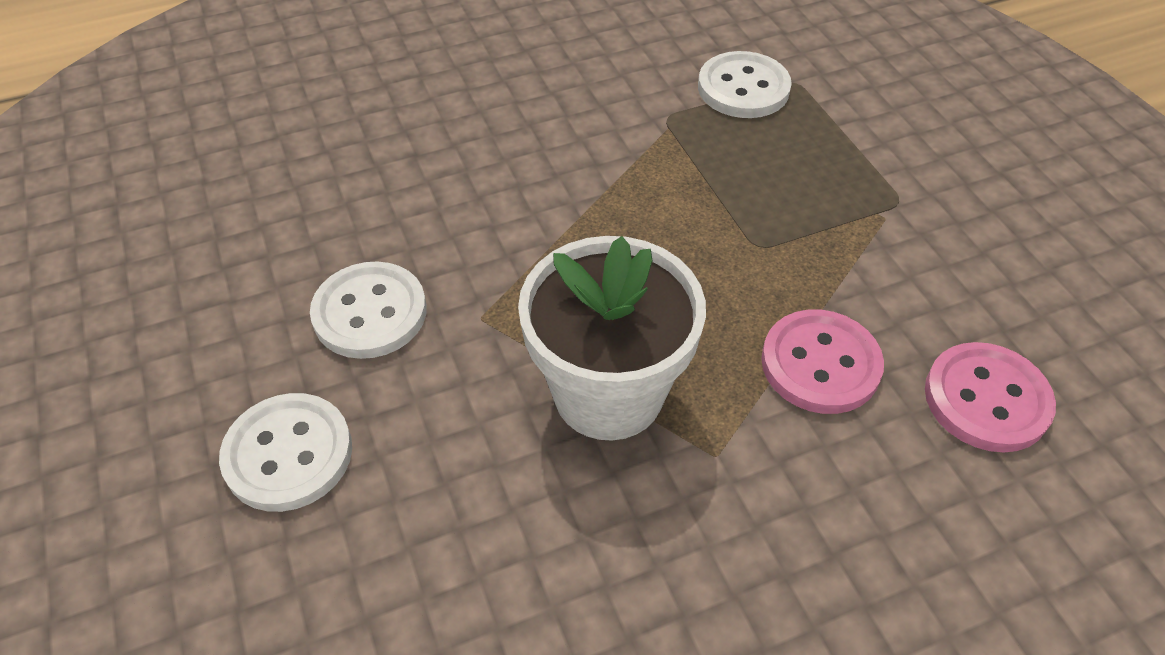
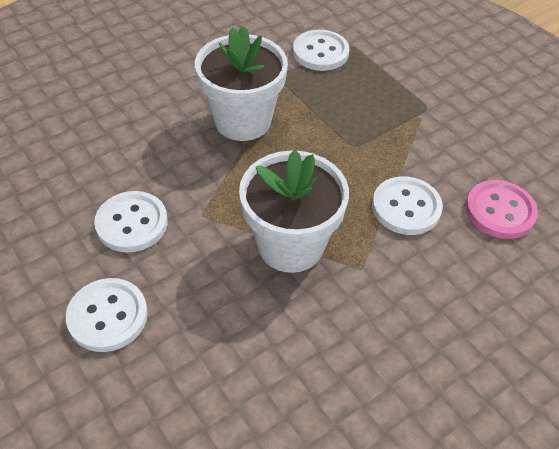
camera: 15 degrees left, 0 degrees up
(588, 178) = (243, 121): none -> white flower pot
(820, 364) = (406, 207): pink button -> white button

